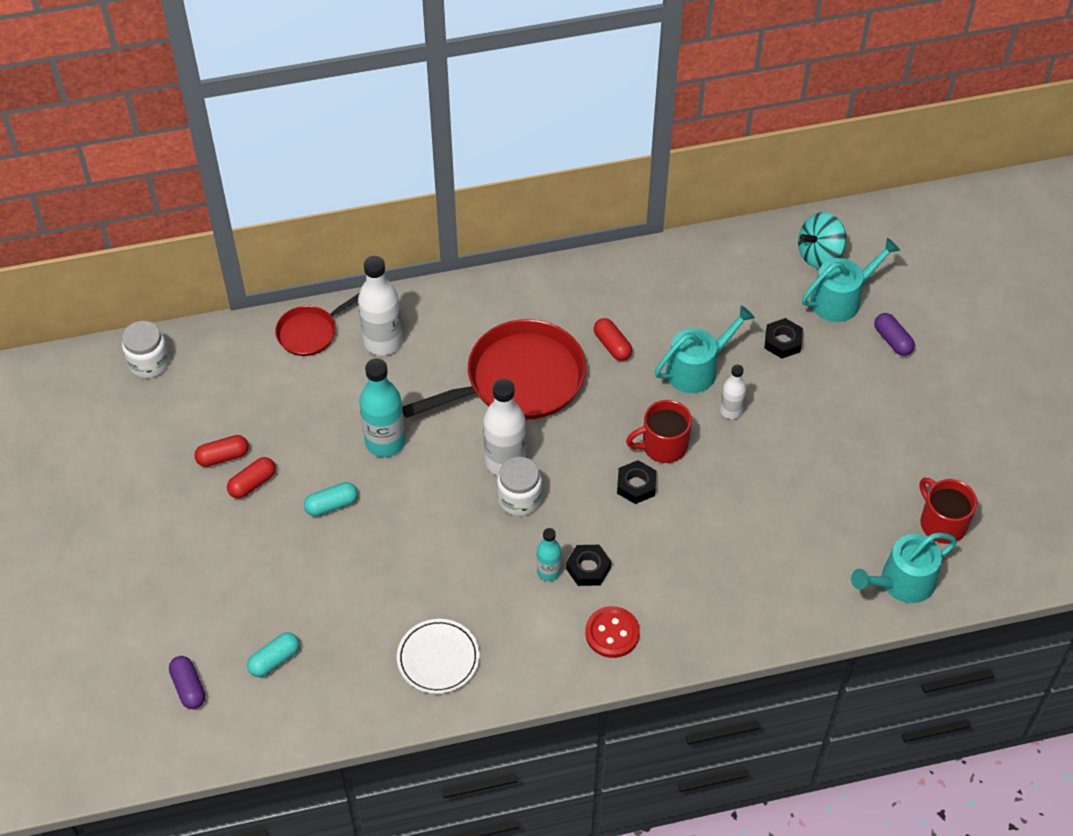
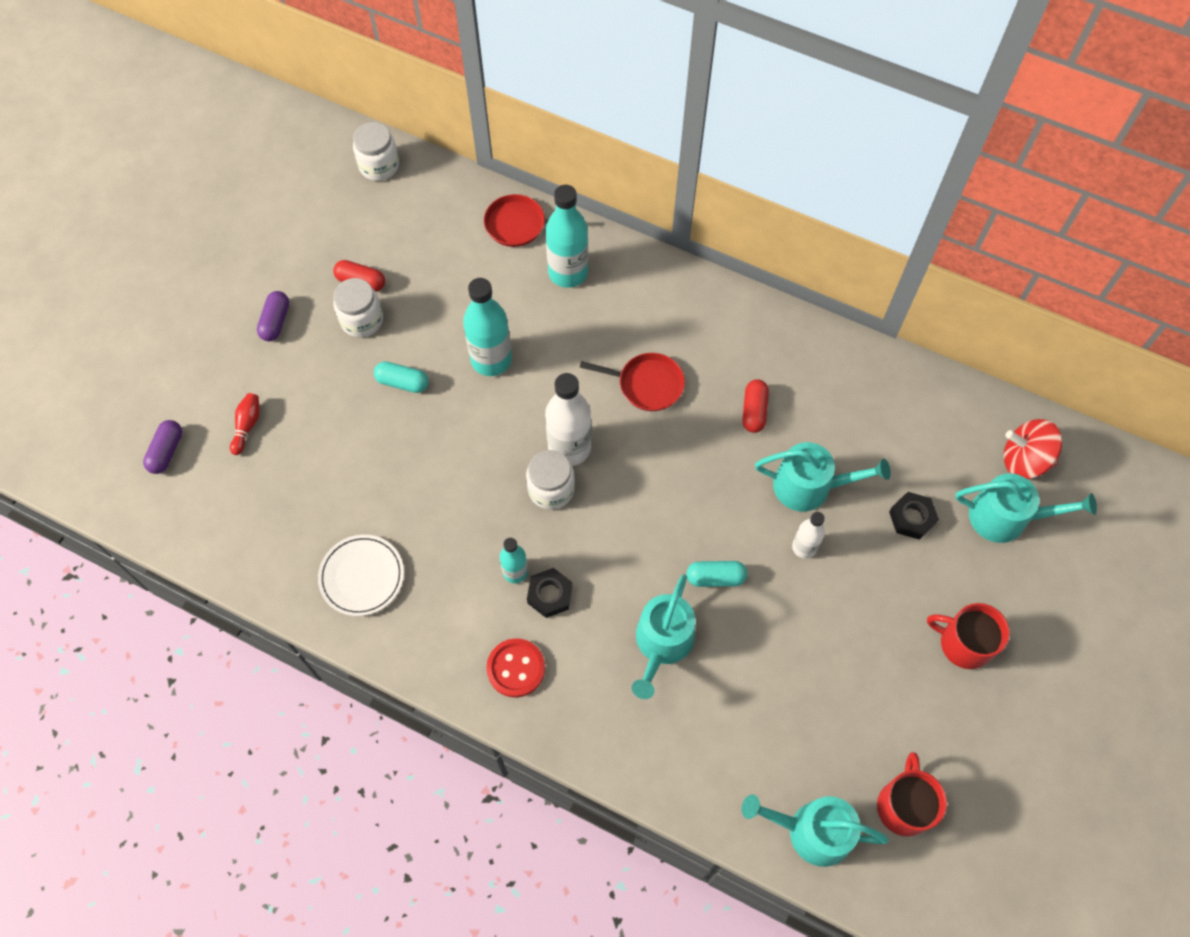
camera: 40 degrees right, 10 degrees up
(237, 622) = (247, 426): none -> red bowling pin
(252, 483) = (362, 320): red capsule -> white jar
(274, 660) = (244, 478): turquoise capsule -> turquoise capsule (715, 577)
(383, 342) = (568, 272): white bottle -> turquoise bottle
(519, 380) = (647, 384): red pan -> red pan, size x0.52
(636, 485) = (658, 552): black nut -> none
(663, 445) = (714, 534): red mug -> red mug (964, 643)
(696, 541) = (662, 643): none -> turquoise watering can
(819, 254) = (1024, 460): turquoise spinning top -> red spinning top
(892, 340) = (1020, 593): purple capsule -> purple capsule (275, 322)

